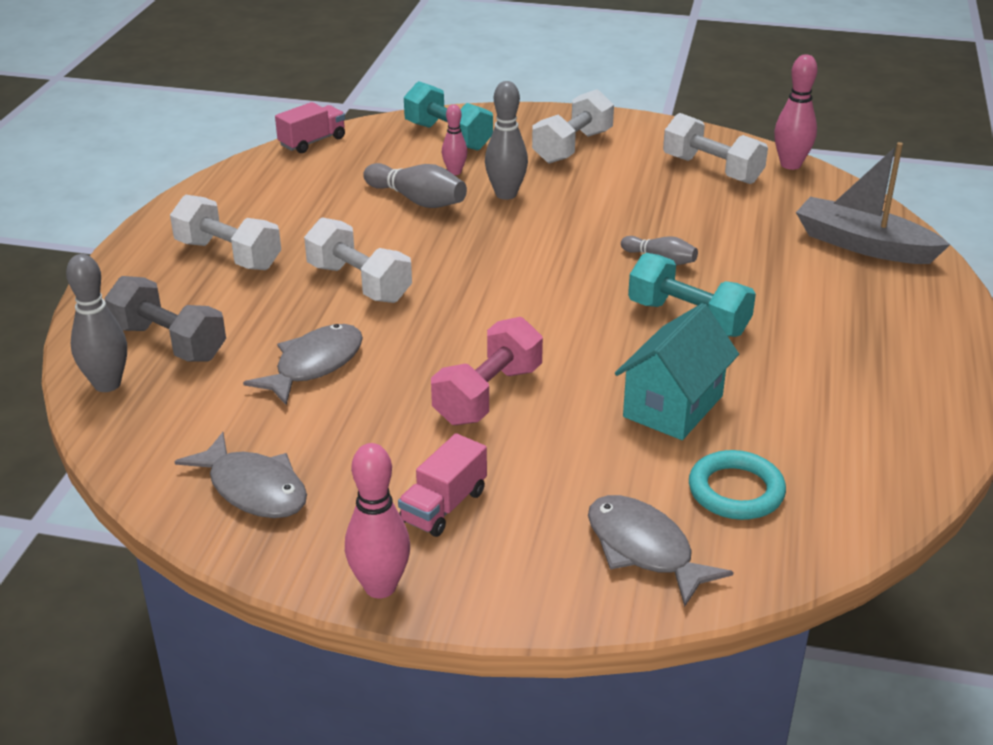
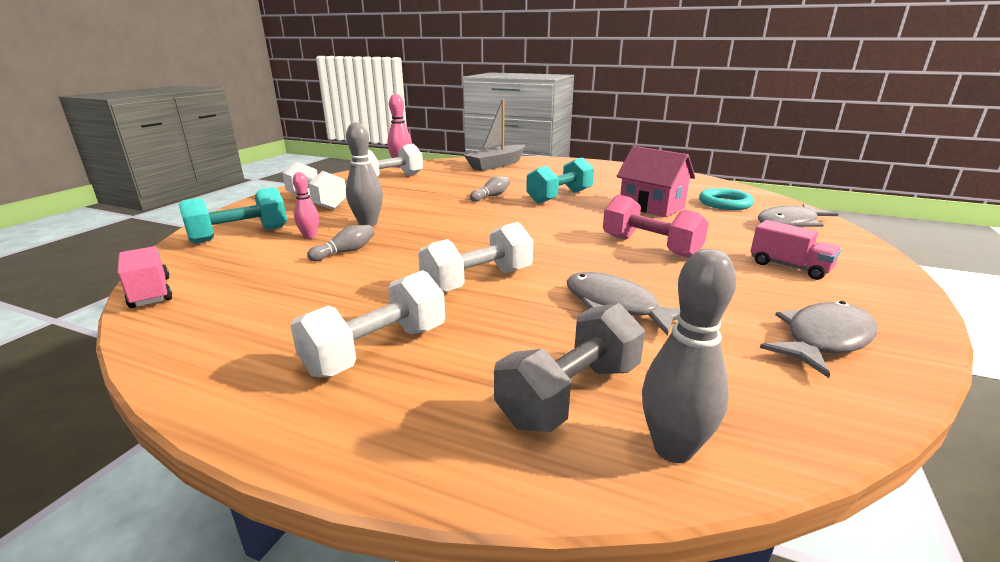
camera: 80 degrees left, 10 degrees down
(380, 587) = (899, 291): pink bowling pin -> none
(417, 200) = (345, 252): grey bowling pin -> grey bowling pin, size x0.62
(673, 406) = (651, 207): turquoise house -> pink house

